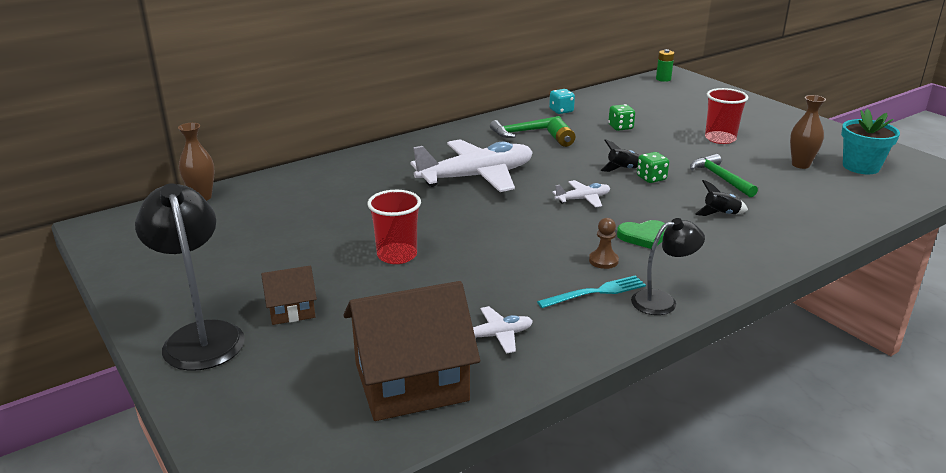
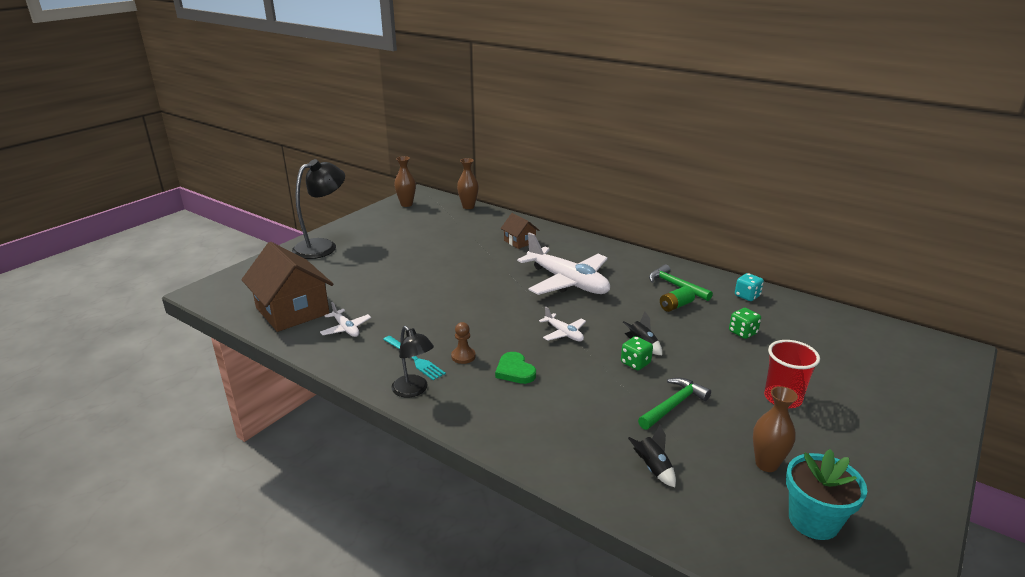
camera: 70 degrees right, 0 degrees up
(127, 242) = (406, 204): none -> brown vase
(291, 310) = (354, 262): brown house -> brown house (519, 241)
(397, 255) = (430, 277): red cup -> none
(663, 79) = (928, 343): green battery -> none
(720, 214) = (588, 410): black rocket -> black rocket (653, 468)

